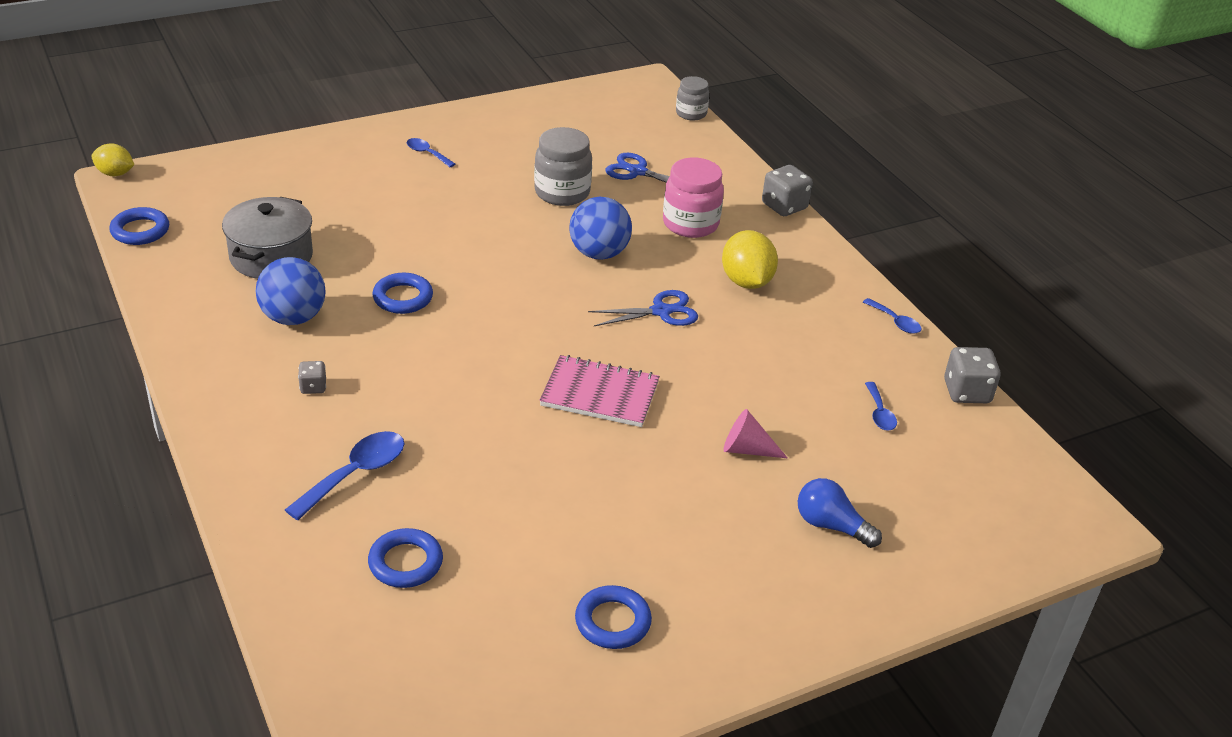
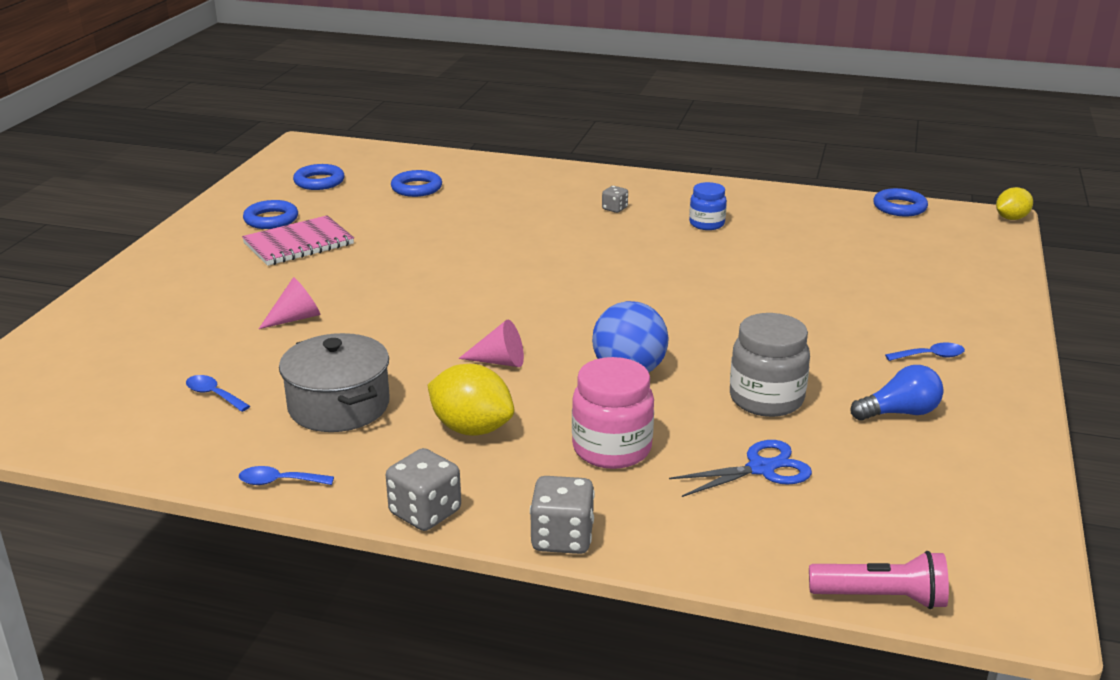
camera: 135 degrees right, 10 degrees down
(271, 257) = (804, 238): grey pot -> grey pot (339, 406)
(293, 318) = (706, 224): blue ball -> blue jar
(355, 474) = (510, 197): blue spoon -> none
(403, 298) = (680, 265): blue ring -> blue ring (319, 181)
(600, 394) = (448, 292): pink notebook -> pink notebook (299, 244)
(661, 311) = (499, 361): blue scissors -> pink cone
(691, 113) = (881, 597): grey jar -> pink flashlight
(831, 525) = (181, 312): blue light bulb -> blue light bulb (899, 413)
(966, 392) = (142, 457): grey dice -> grey dice (425, 512)

